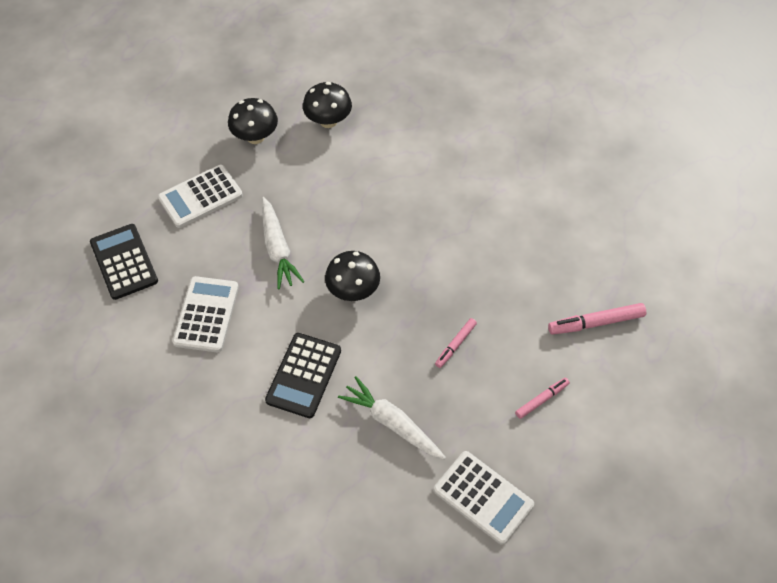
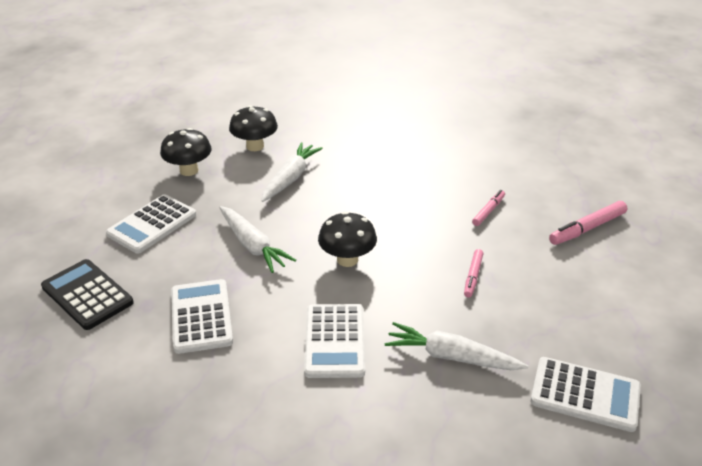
camera: 20 degrees left, 20 degrees down
(303, 375) = (334, 341): black calculator -> white calculator
(345, 174) = (290, 178): none -> white carrot
(541, 400) = (582, 297): pink marker -> pink marker (488, 211)

